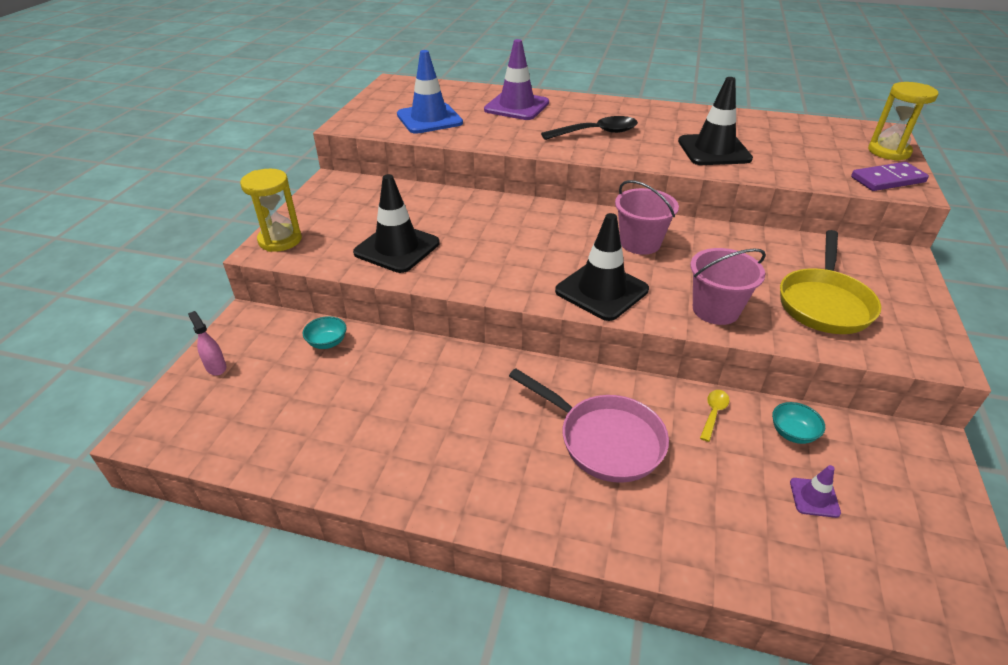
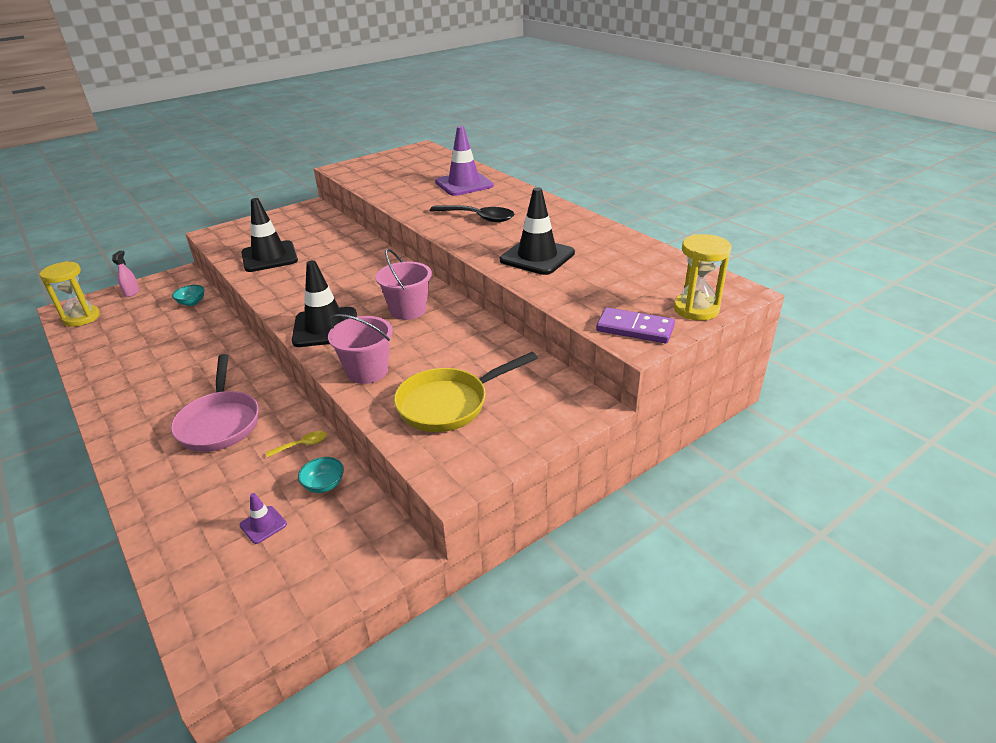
camera: 40 degrees right, 5 degrees down
(280, 240) = (226, 231): yellow hourglass -> yellow hourglass (81, 318)
(429, 119) = (391, 177): blue traffic cone -> none

